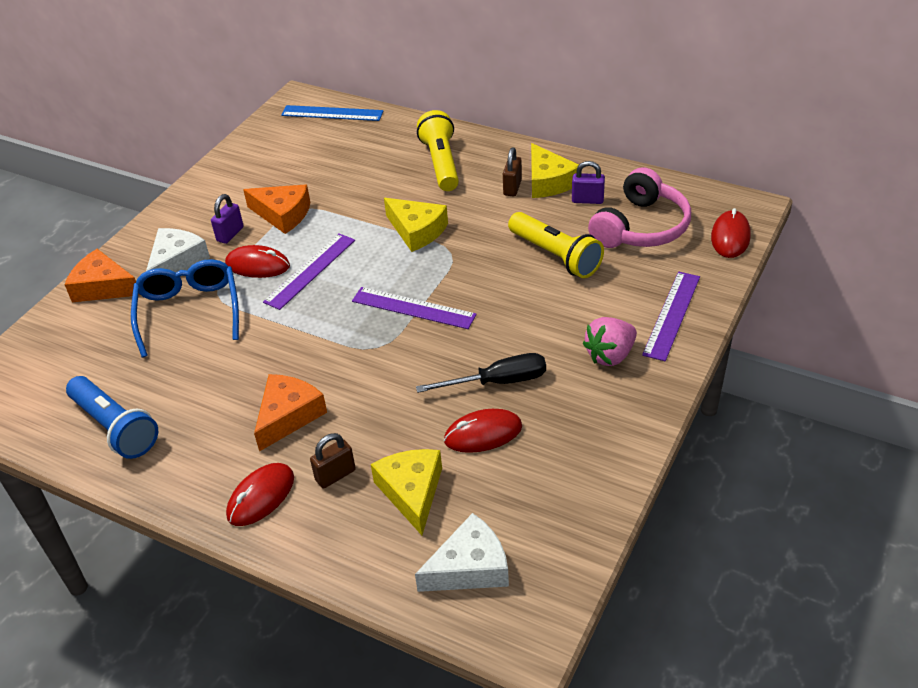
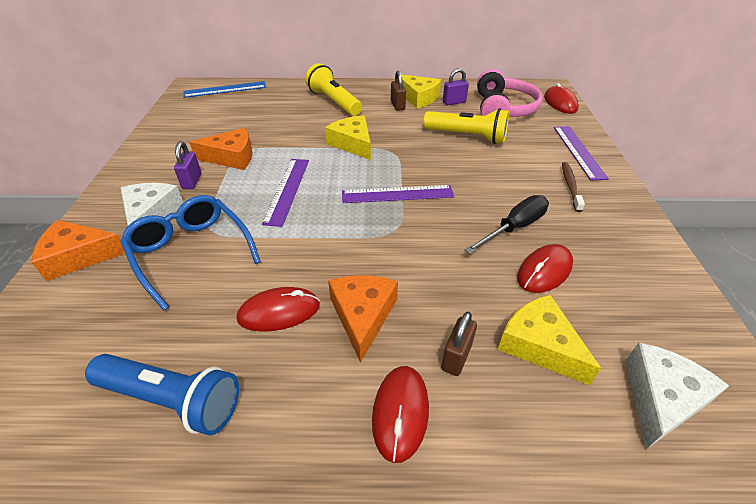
camera: 30 degrees left, 0 degrees up
(257, 265) = (235, 198): red mouse -> red mouse (279, 312)
(417, 231) = (353, 144): yellow cheese -> yellow cheese turned 135 degrees counterclockwise
(610, 355) = (570, 186): pink strawberry -> brown toothbrush

